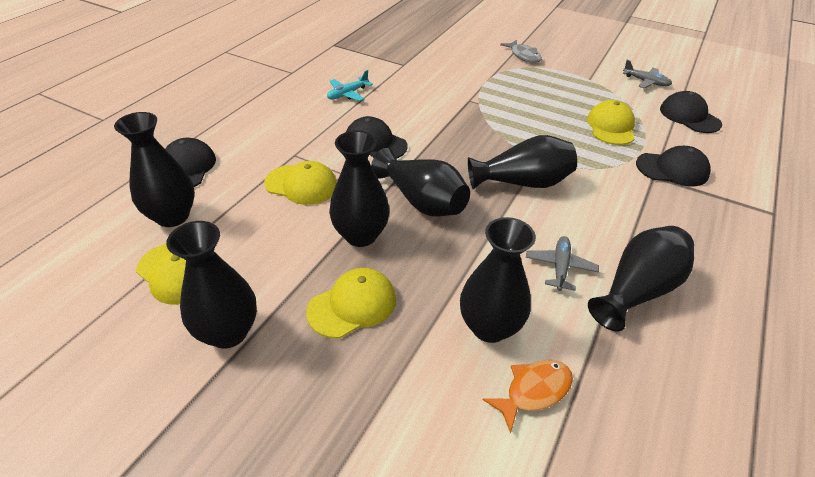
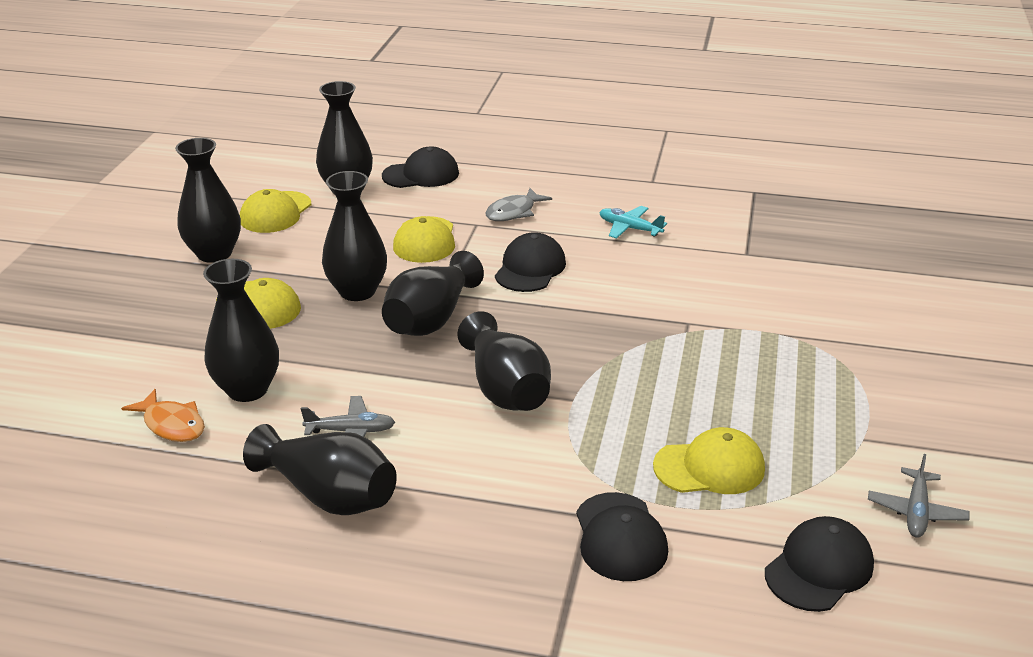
camera: 75 degrees right, 10 degrees down
(523, 56) = (885, 359): grey fish -> grey fish (513, 212)

